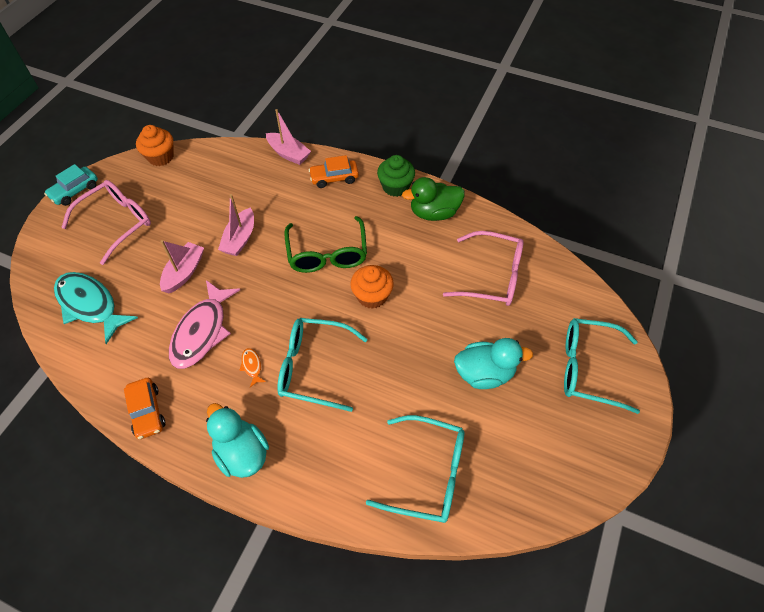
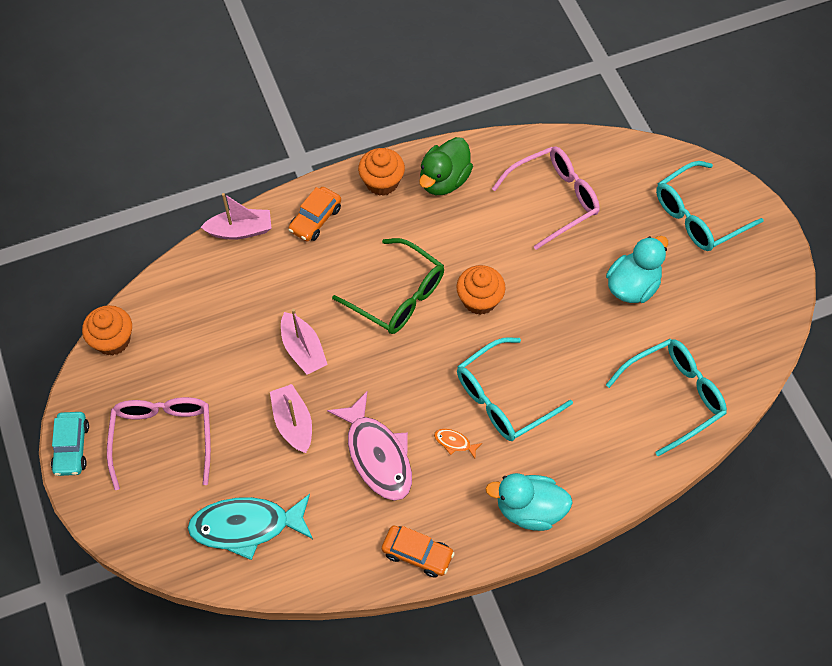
camera: 45 degrees left, 5 degrees up
(395, 187) = (382, 182): green cupcake -> orange cupcake

